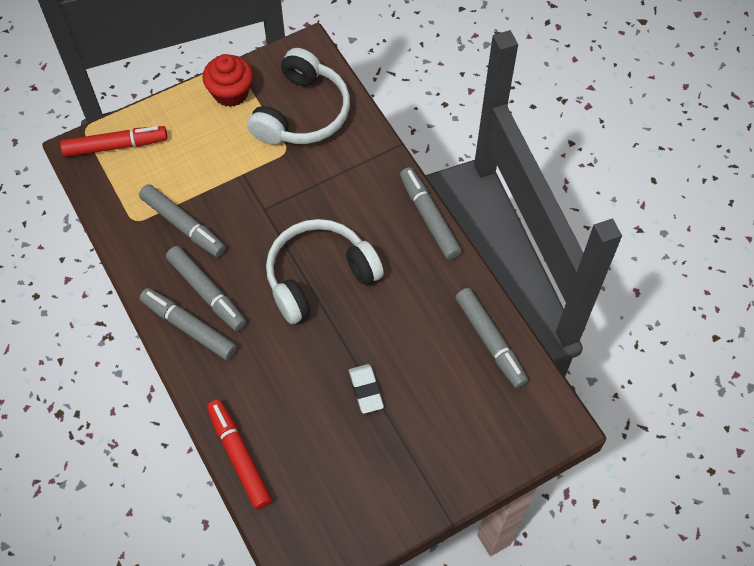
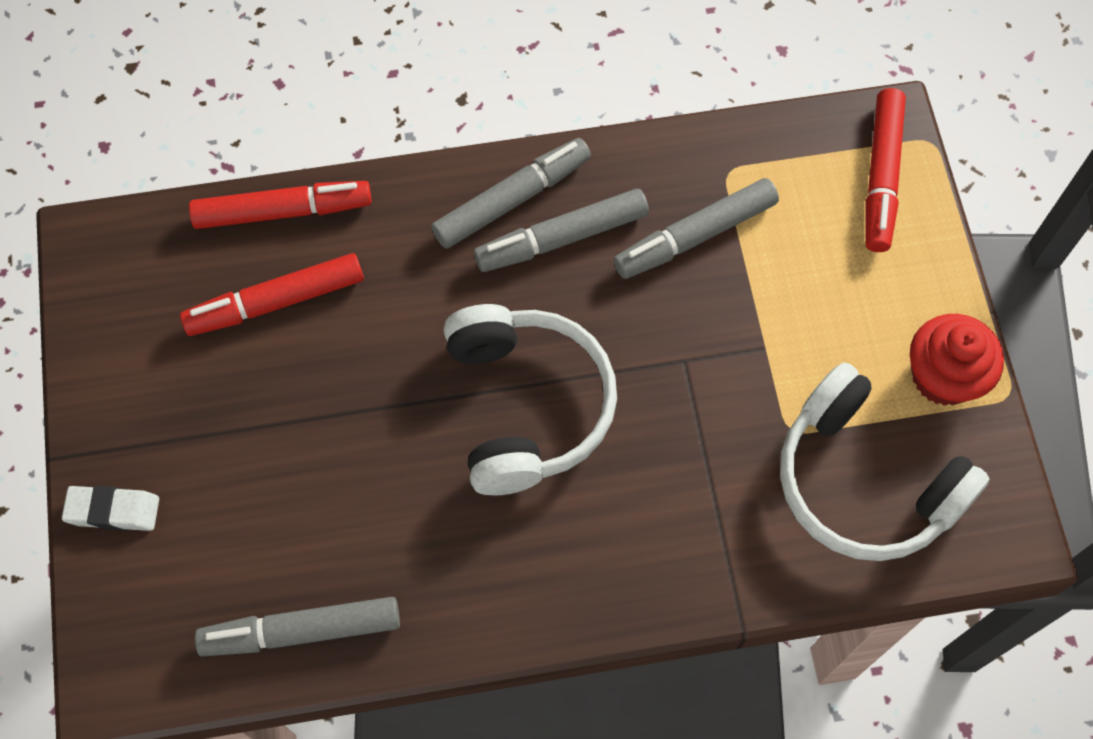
camera: 110 degrees right, 5 degrees up
(303, 434) = (277, 302): none -> red marker
(366, 390) = (304, 410): white eraser -> white eraser (113, 510)
(429, 218) = (571, 621): grey marker -> none

